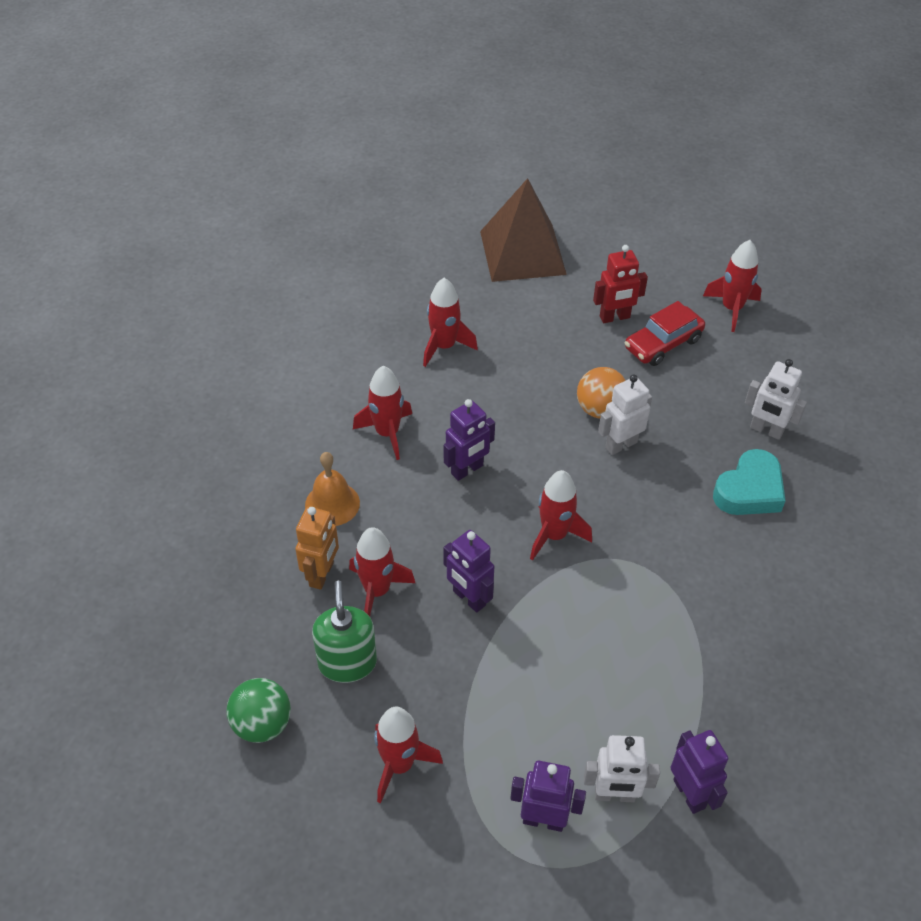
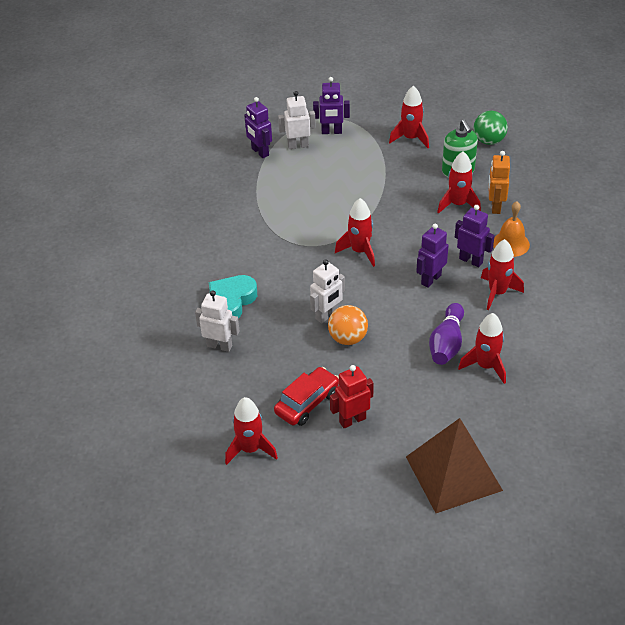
camera: 170 degrees right, 5 degrees down
(469, 598) = (402, 210): purple robot -> purple robot (471, 260)
(479, 380) = (447, 343): none -> purple bowling pin

